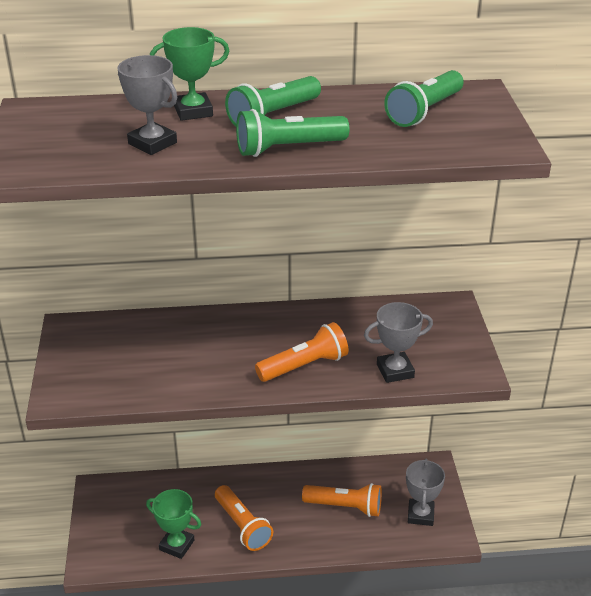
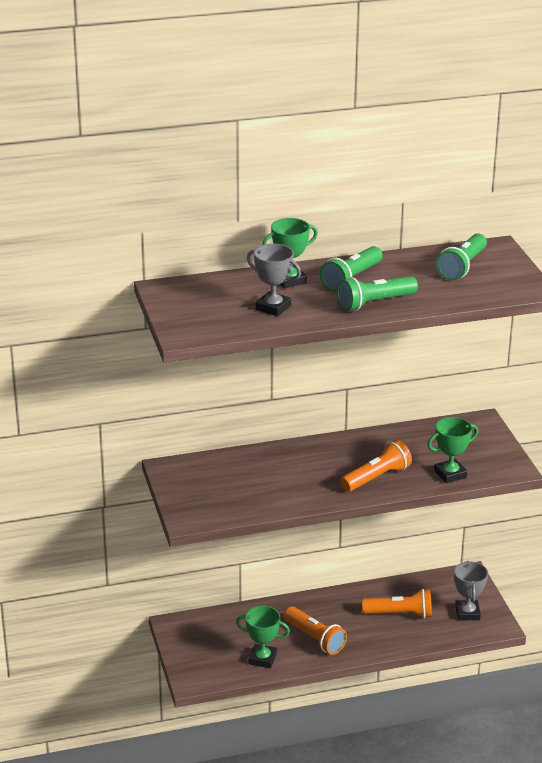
camera: 10 degrees left, 5 degrees down
(395, 371) = (450, 474): grey trophy -> green trophy

